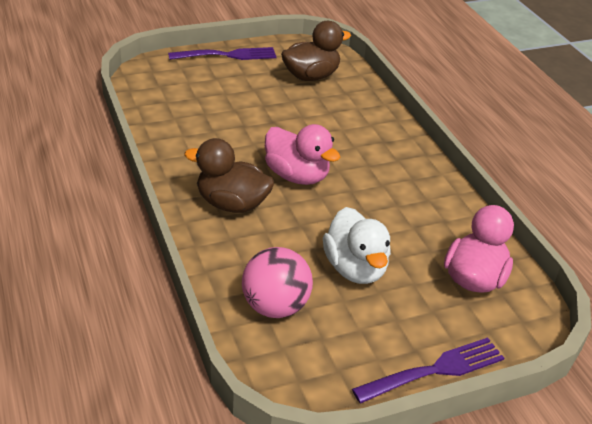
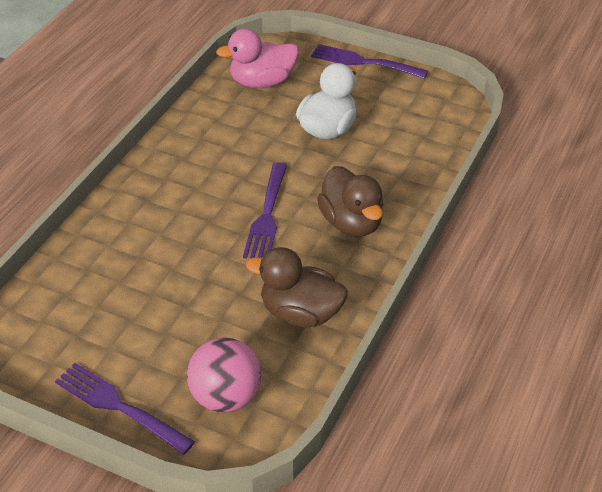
camera: 130 degrees left, 5 degrees up
(275, 307) = (412, 139): pink ball -> pink ball (225, 397)
(297, 176) = (267, 214): pink duck -> purple fork
(311, 76) = (84, 312): brown duck -> brown duck (300, 313)

